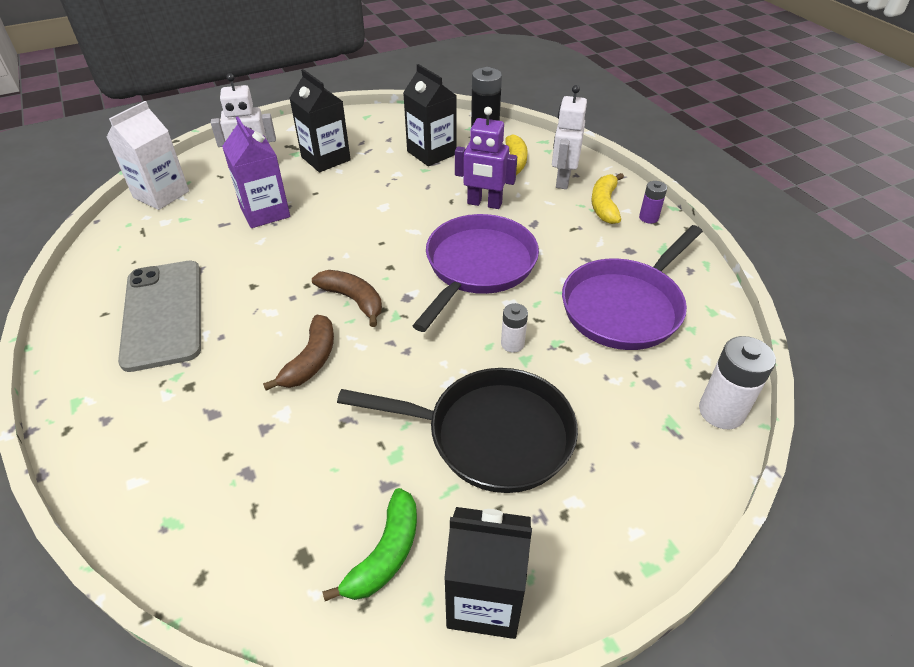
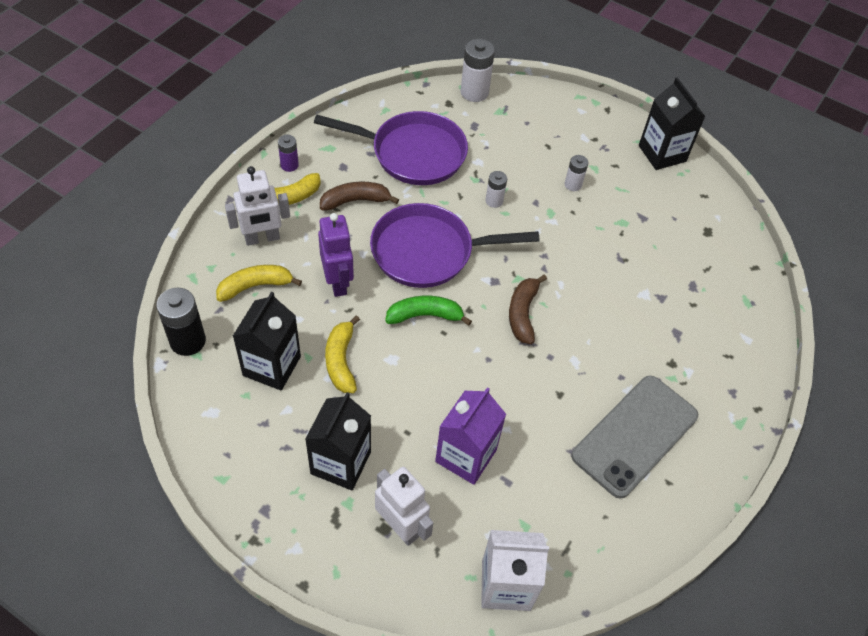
camera: 125 degrees left, 10 degrees up
(311, 360) = (595, 305): brown banana -> brown banana (355, 201)
(385, 554) = (676, 199): green banana -> green banana (425, 315)
(406, 182) = (341, 361): none -> yellow banana
(491, 435) = (573, 185): black pan -> white battery

